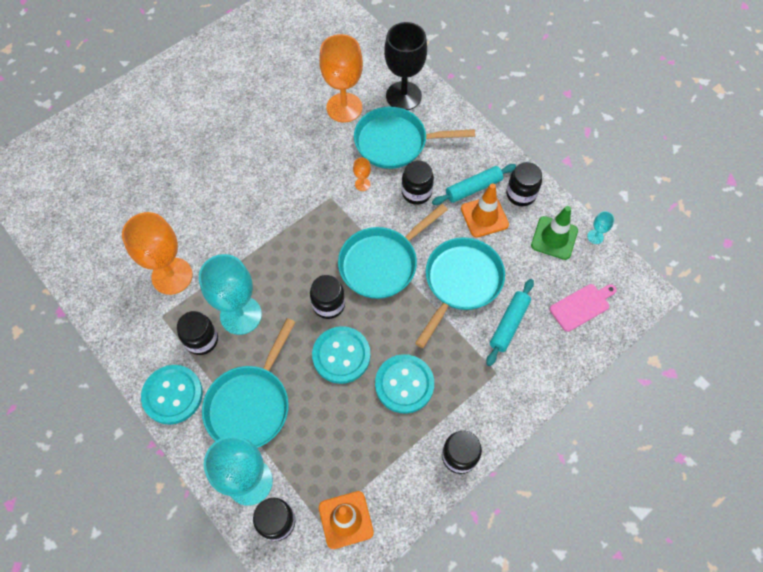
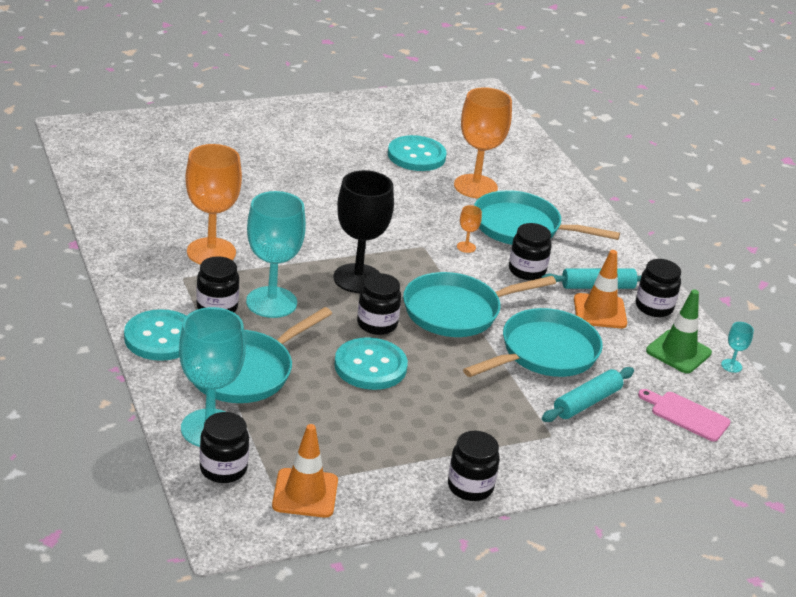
camera: 15 degrees right, 30 degrees down
(403, 96) = (550, 196): black goblet -> black goblet (357, 278)
(404, 384) = (433, 410): turquoise button -> turquoise button (416, 156)
(582, 306) = (686, 415): pink cutting board -> pink cutting board turned 135 degrees counterclockwise

